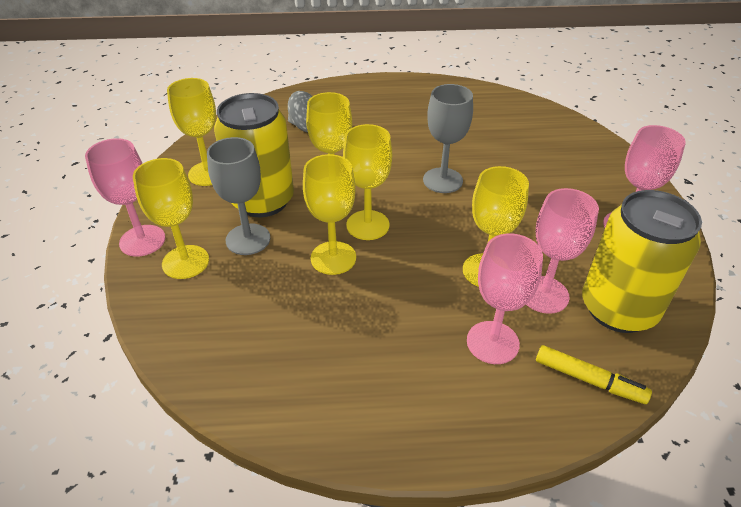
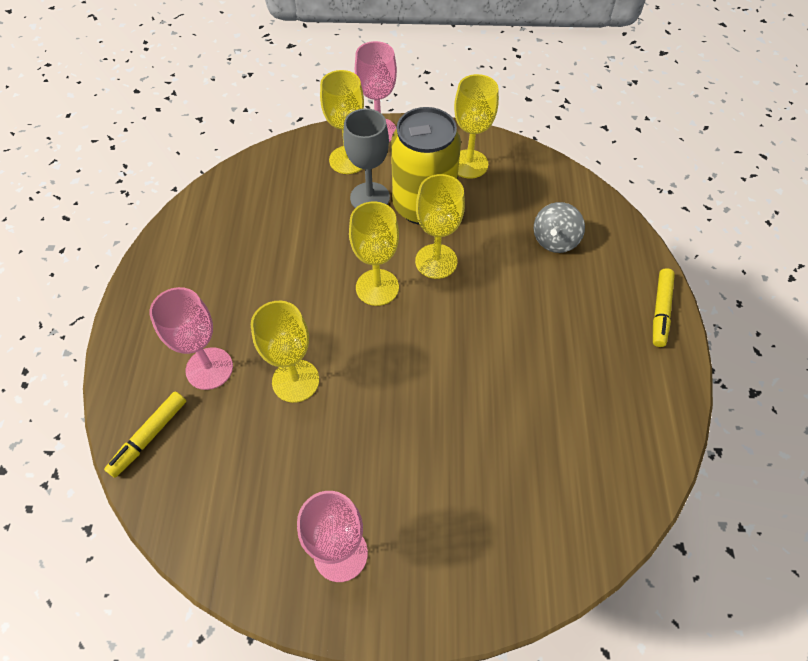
camera: 95 degrees right, 15 degrees up
(333, 258) = (335, 258): yellow goblet -> none
(371, 85) = (660, 311): none -> yellow marker
(442, 180) = (445, 365): grey goblet -> none
(544, 294) = (253, 427): pink goblet -> none
(618, 309) = (219, 494): yellow can -> none

